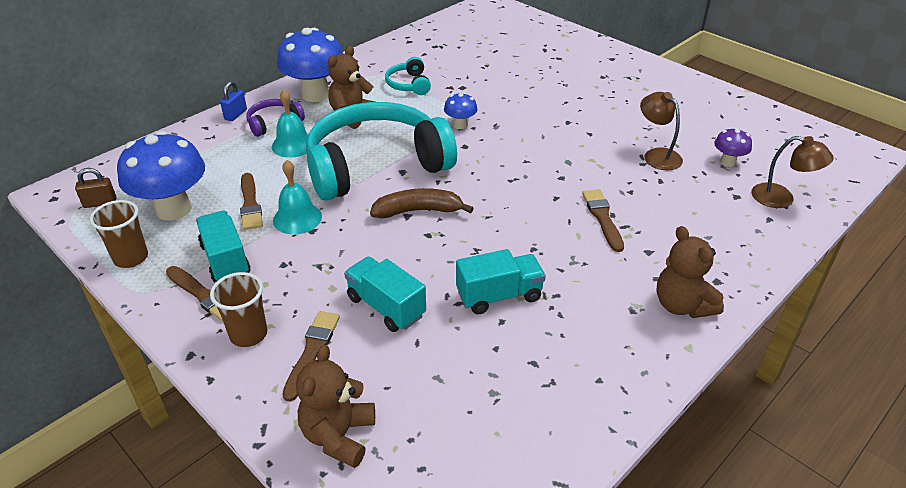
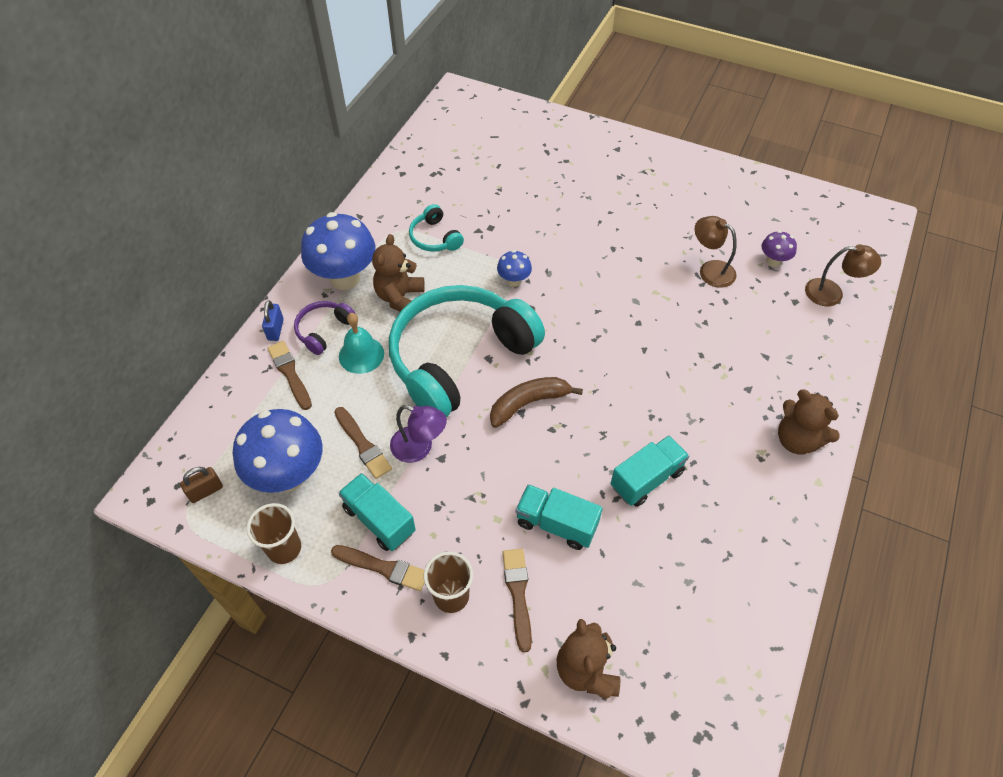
camera: 20 degrees left, 15 degrees up
(297, 218) = (419, 448): turquoise bell -> purple lamp
(602, 218) = (694, 361): brown brush -> brown brush (290, 373)

